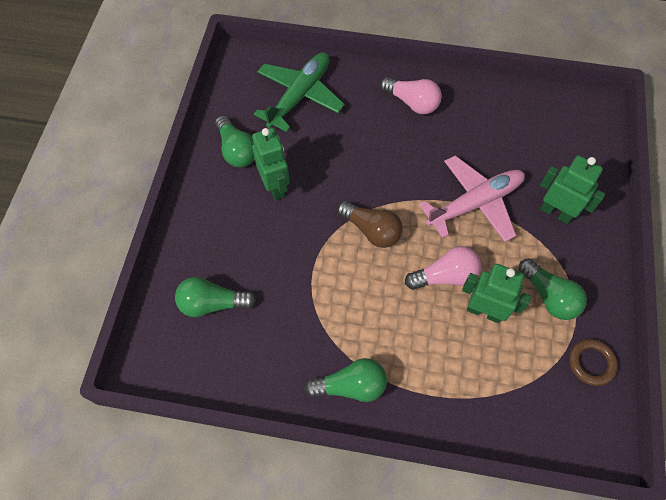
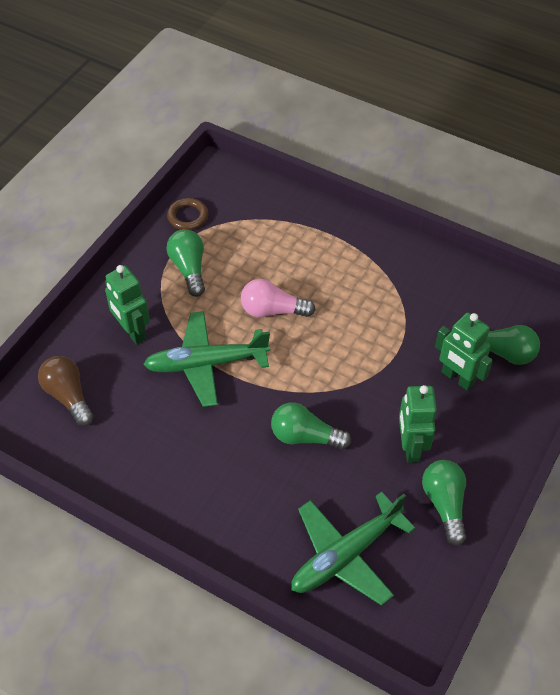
camera: 160 degrees left, 10 degrees down
(350, 386) = (394, 257): green light bulb -> green light bulb (305, 436)
(371, 230) = (324, 370): brown light bulb -> brown light bulb (68, 396)
(412, 102) = (211, 498): pink light bulb -> none
(474, 204) = (207, 364): pink plane -> green plane
(484, 311) = (253, 274): green robot -> green robot (457, 378)

